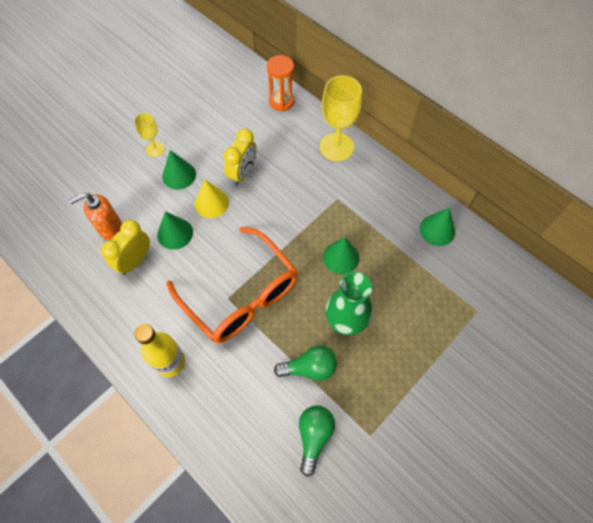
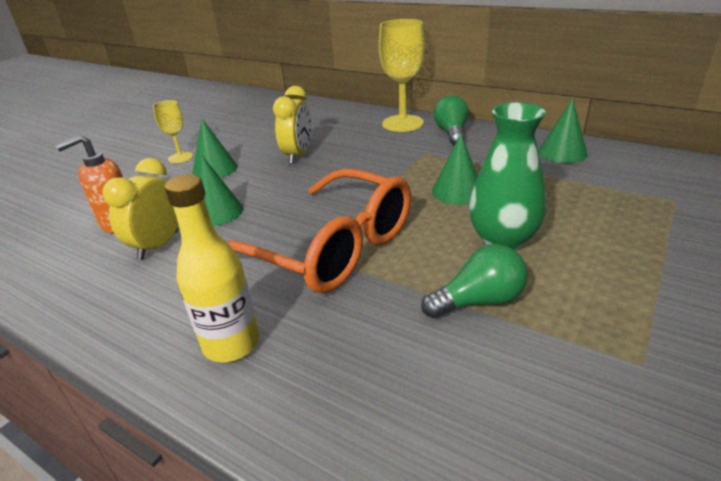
camera: 10 degrees left, 30 degrees down
(211, 203) = (263, 181): yellow cone -> none
(281, 101) = (325, 109): orange hourglass -> none
(314, 436) = (543, 389): green light bulb -> green light bulb (451, 133)

